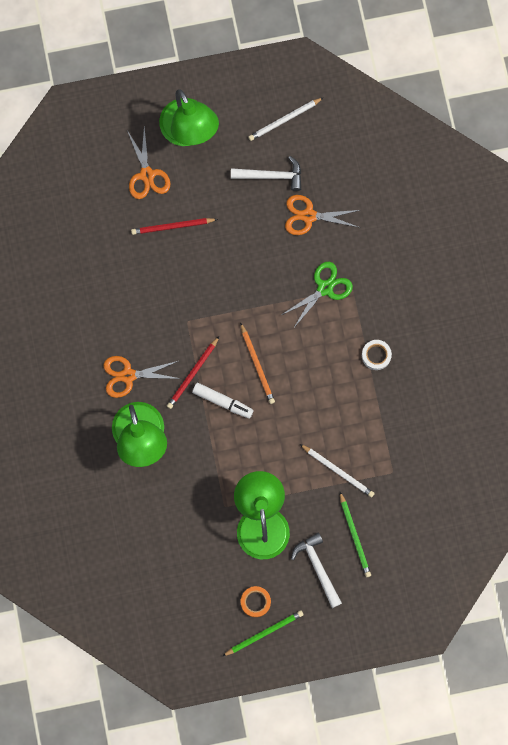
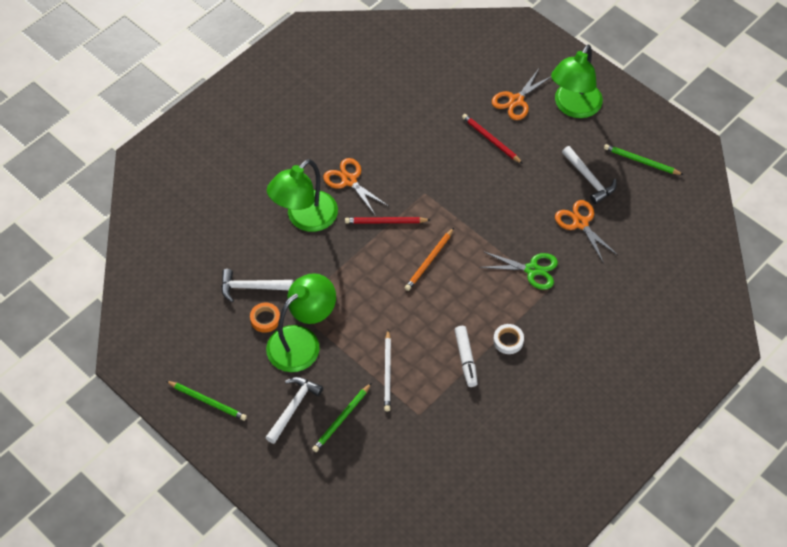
camera: 55 degrees right, 20 degrees down
(179, 528) = (252, 287): none -> white hammer
(222, 401) = (379, 255): white marker -> white marker (466, 359)
(255, 602) = (230, 379): orange tape -> orange tape (265, 319)
(284, 120) = (641, 161): white pencil -> green pencil

